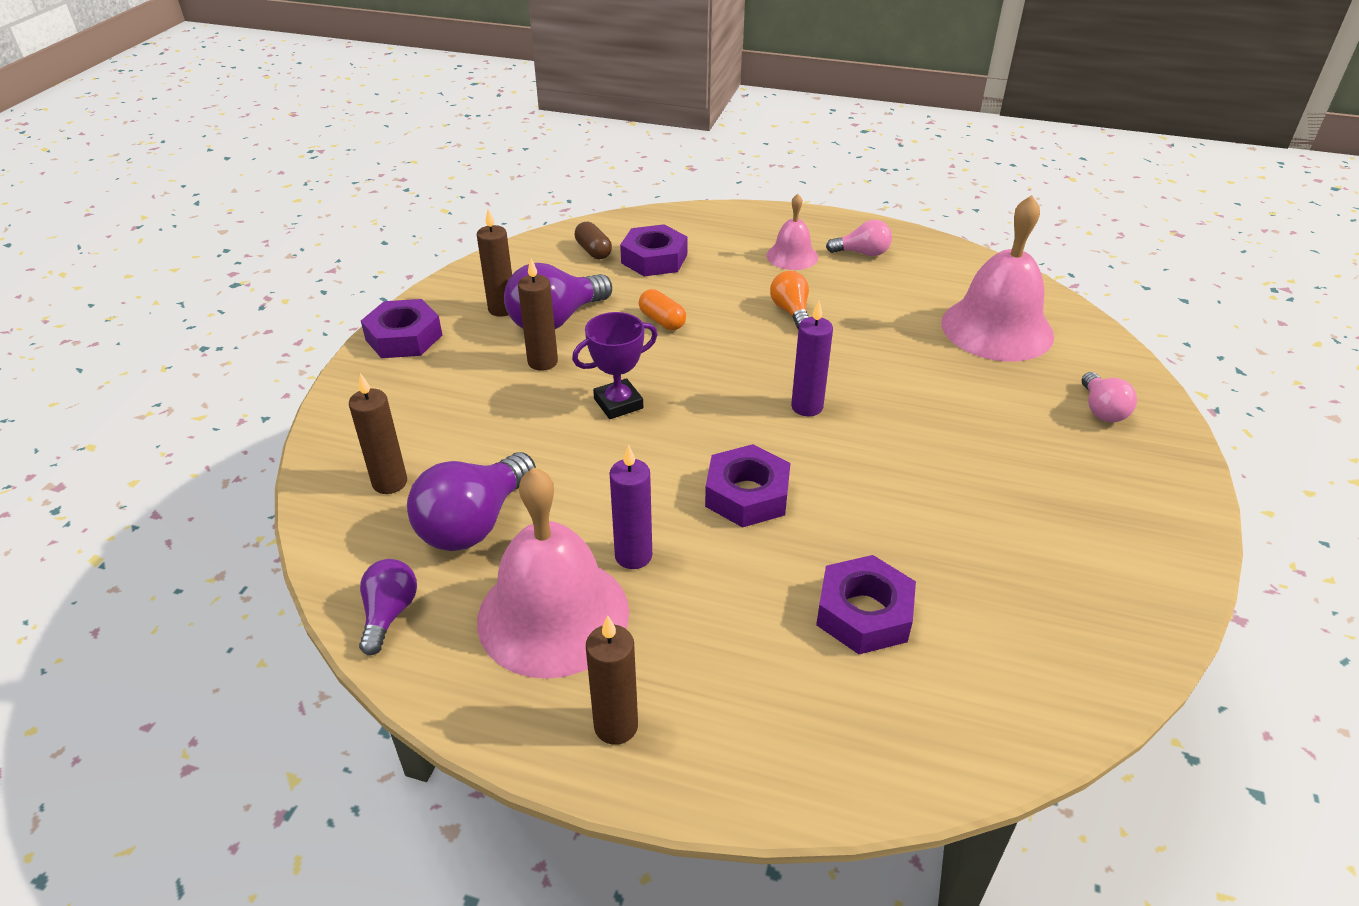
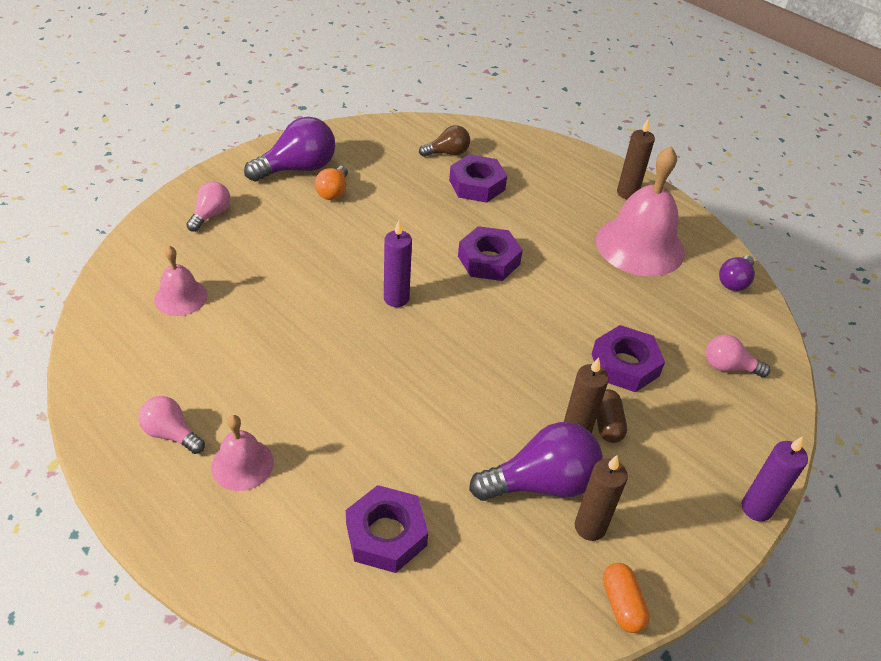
camera: 155 degrees left, 5 degrees up
(390, 483) = (728, 367): brown candle -> pink light bulb
(404, 337) = (702, 530): purple nut -> purple nut (625, 365)
(474, 523) = (673, 313): purple light bulb -> purple light bulb (298, 168)
(593, 251) = (444, 587): brown capsule -> brown capsule (607, 424)
(618, 403) = (532, 361): purple trophy -> none
(633, 556) = (580, 255): purple candle -> purple candle (756, 508)
(662, 321) = (441, 434): orange capsule -> orange capsule (622, 604)
(791, 311) = (319, 390): orange light bulb -> orange light bulb (333, 192)
(968, 661) = (447, 153): none -> brown light bulb
(997, 328) = (181, 297): pink bell -> pink bell, size x0.52

